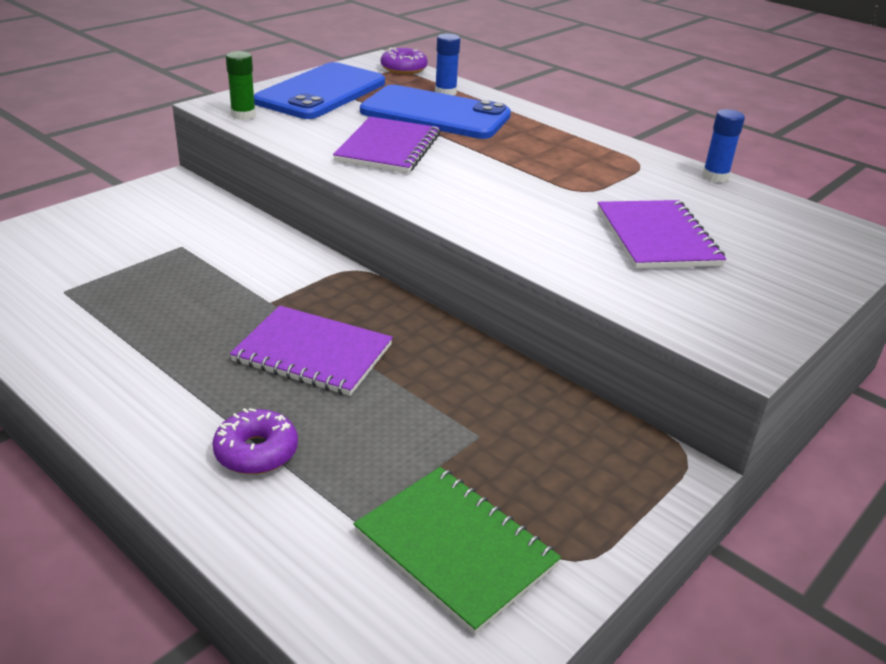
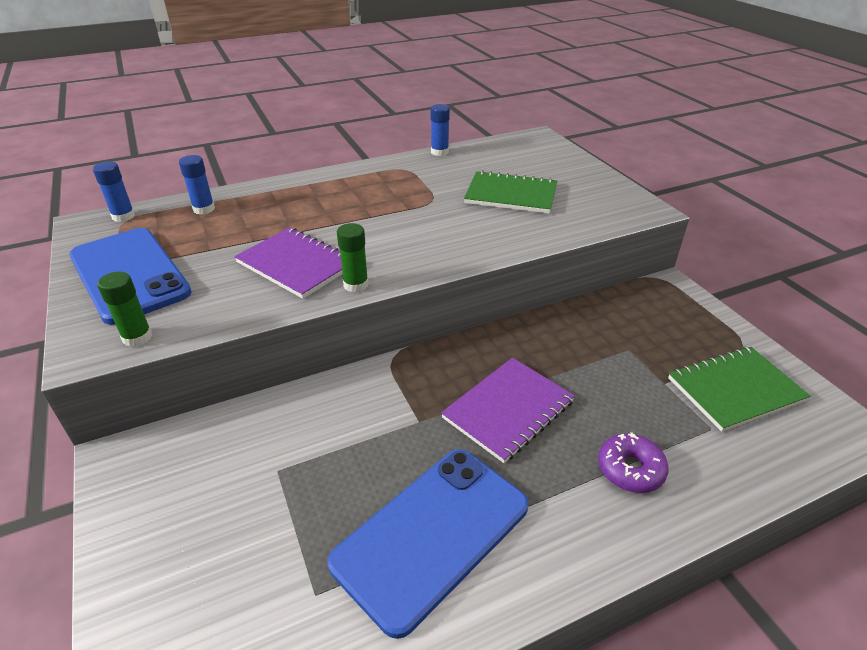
camera: 65 degrees left, 5 degrees up
(375, 180) = (355, 284): none -> green glue stick
(403, 69) = (123, 216): purple donut -> blue glue stick
(435, 114) = (245, 225): blue phone -> blue phone (432, 534)
(657, 237) = (511, 195): purple notebook -> green notebook

